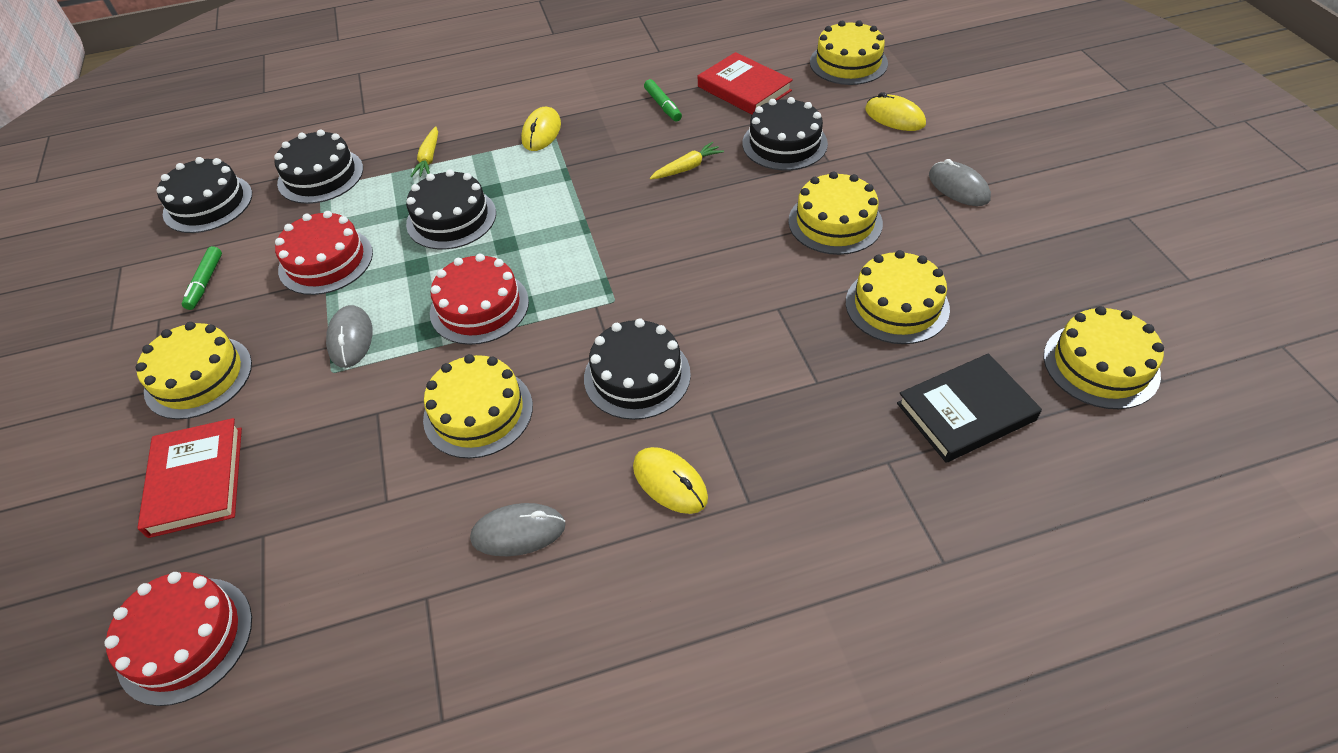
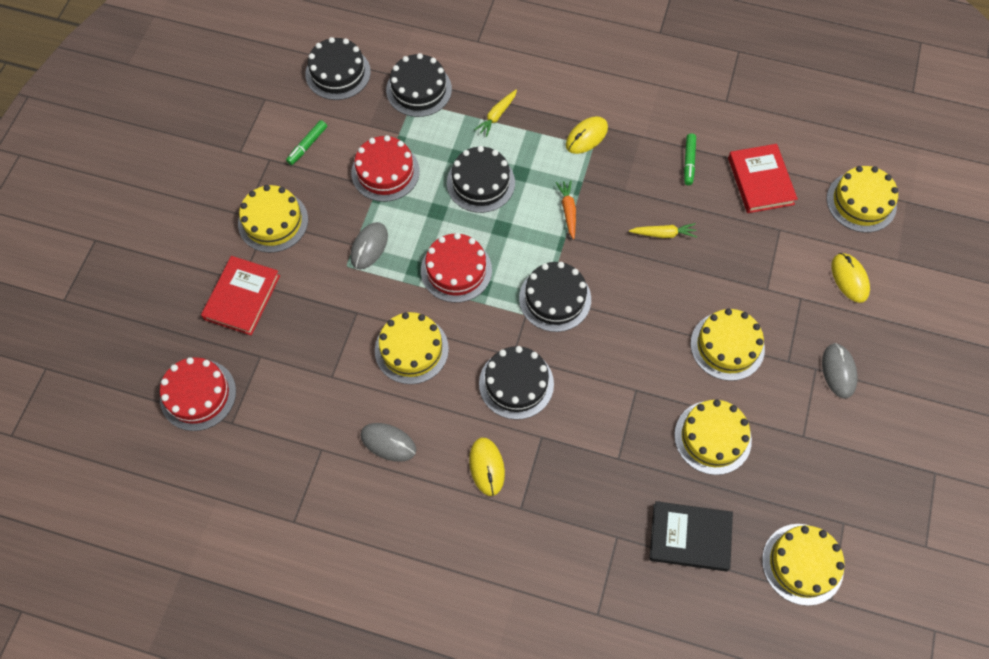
camera: 30 degrees right, 15 degrees up
(570, 196) = (568, 211): none -> orange carrot
(784, 143) = (748, 254): black cake -> black cake (555, 298)

